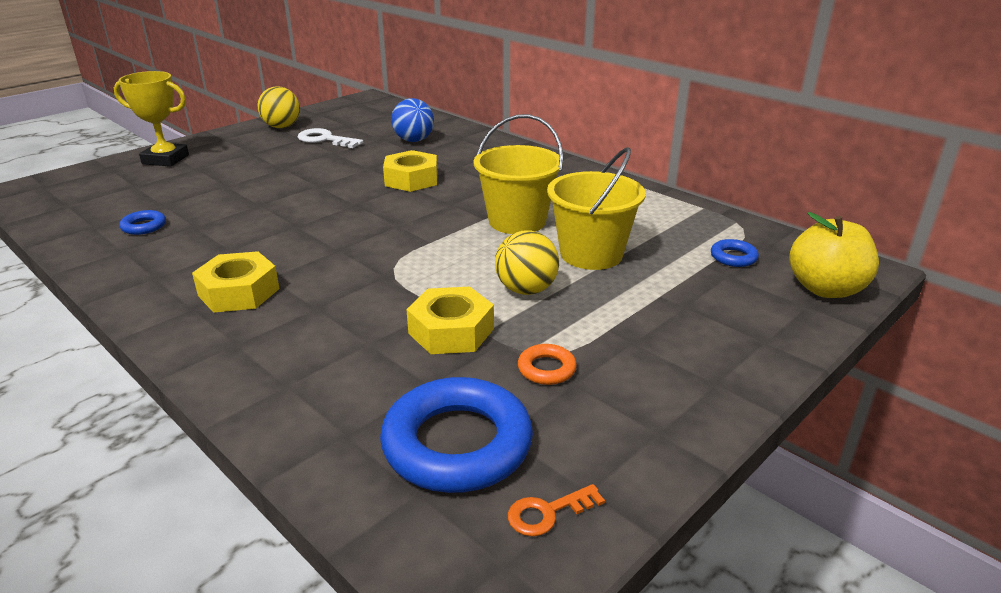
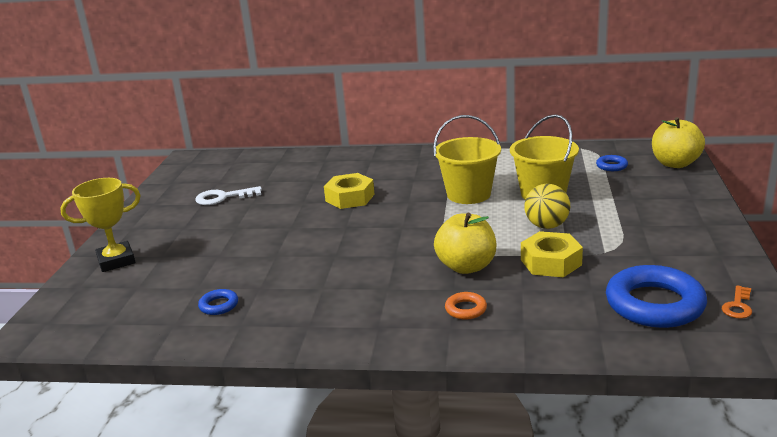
camera: 35 degrees left, 5 degrees down
(239, 292) = (387, 305): yellow nut -> none
(282, 127) = (163, 202): yellow ball -> none
(369, 292) = (466, 267): none -> yellow apple
(414, 140) = (295, 174): blue ball -> none
(546, 369) = (628, 255): orange ring -> orange ring (465, 309)

